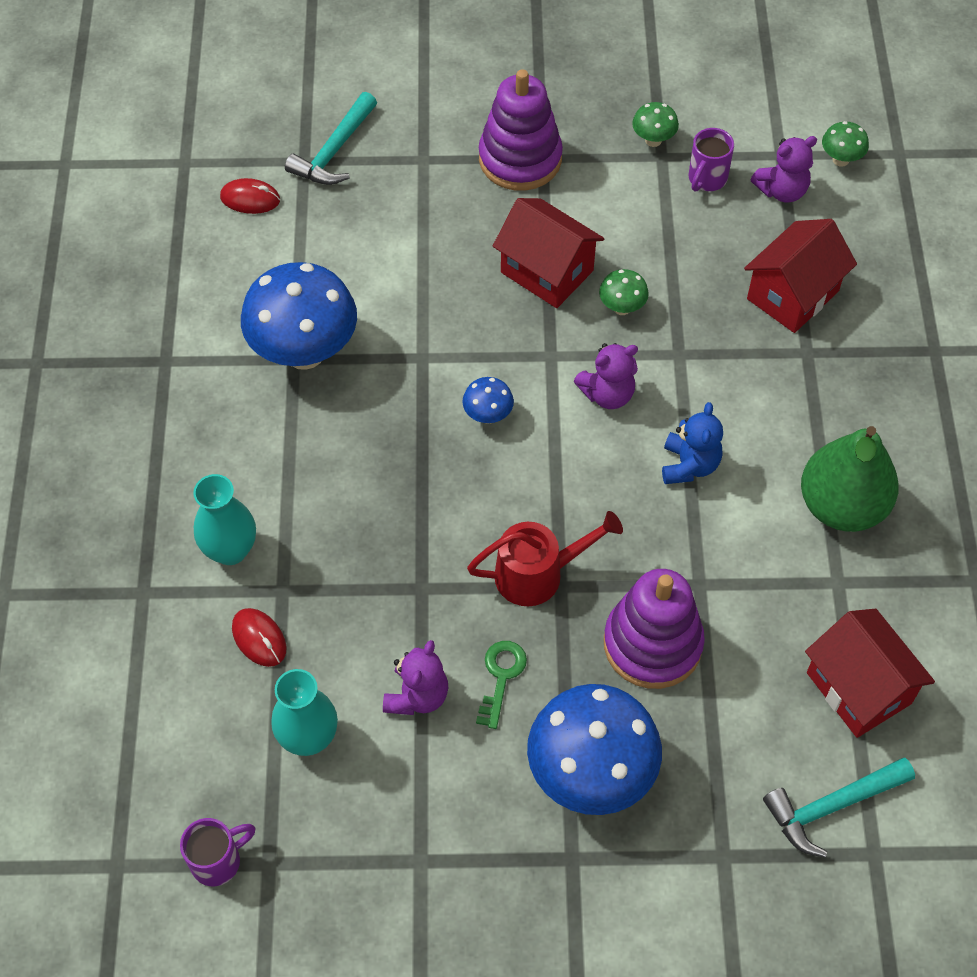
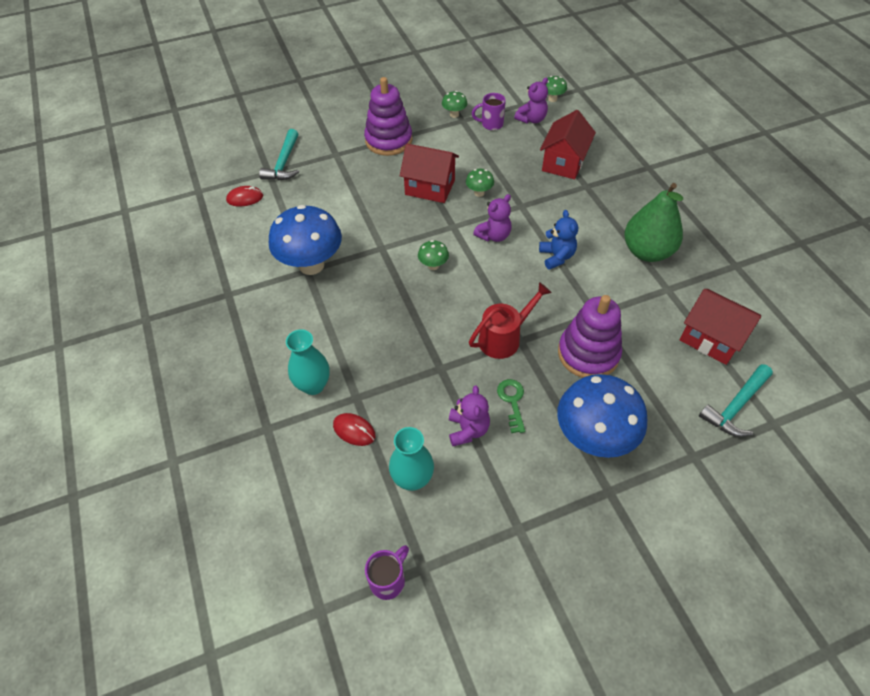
camera: 20 degrees left, 5 degrees down
(488, 415) = (433, 266): blue mushroom -> green mushroom
(706, 179) = (491, 124): purple mug -> purple mug turned 75 degrees clockwise

